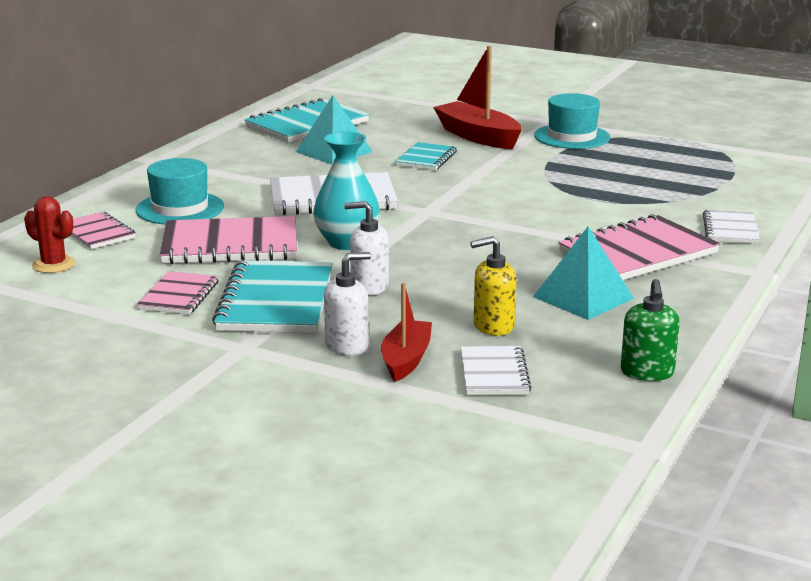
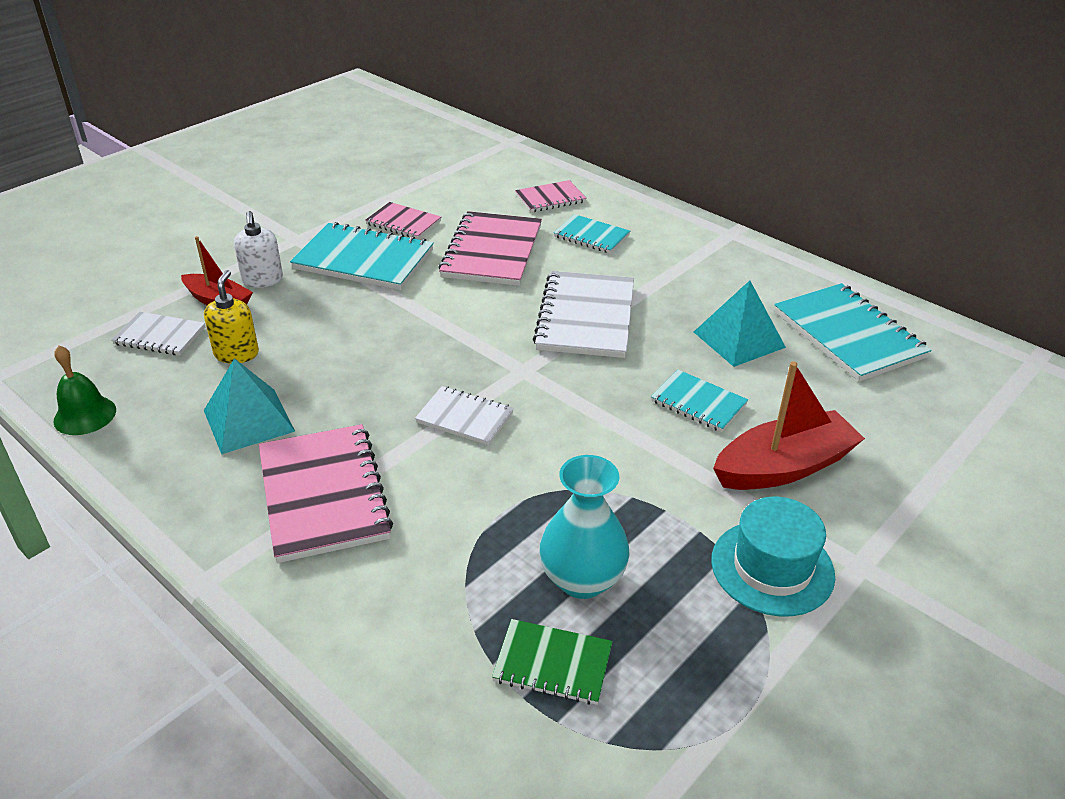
camera: 105 degrees right, 15 degrees up
(54, 265) = (494, 180): red cactus -> none
(180, 208) = (591, 236): turquoise hat -> turquoise notebook
(347, 242) = (464, 309): turquoise vase -> turquoise vase (582, 579)
(369, 287) = (360, 305): white soap dispenser -> none
(647, 373) = (85, 415): green soap dispenser -> green bell
(700, 175) = (552, 664): none -> green notebook
(730, 229) = (338, 609): white notebook -> white notebook (465, 418)

